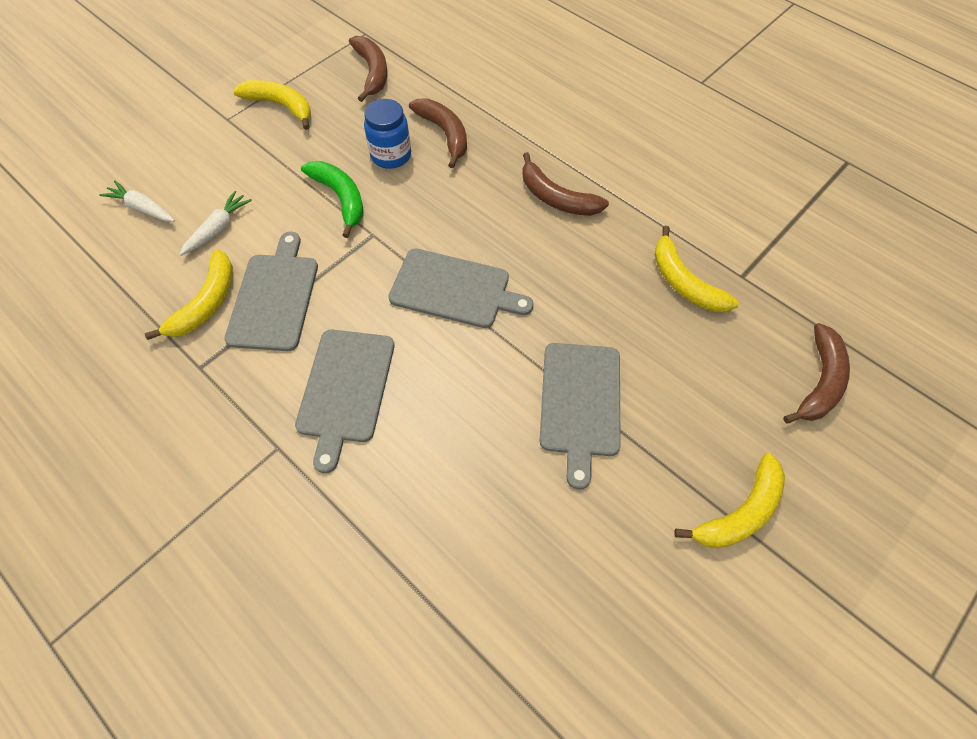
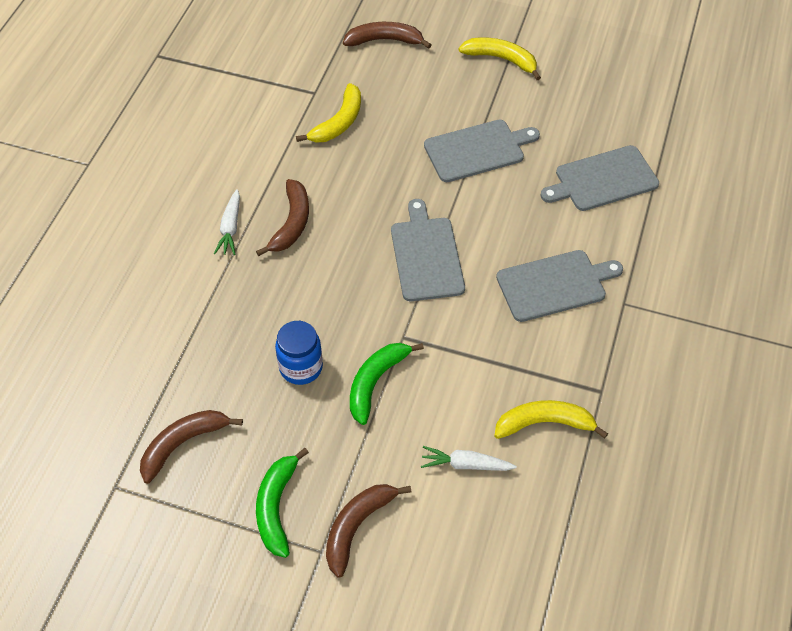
camera: 115 degrees left, 5 degrees down
(143, 208) = (480, 550): white carrot -> white carrot (230, 227)
(274, 297) = (508, 375): grey cutting board -> grey cutting board (603, 180)
(281, 106) = (276, 507): yellow banana -> green banana
(445, 134) = (250, 336): brown banana -> brown banana (357, 526)

